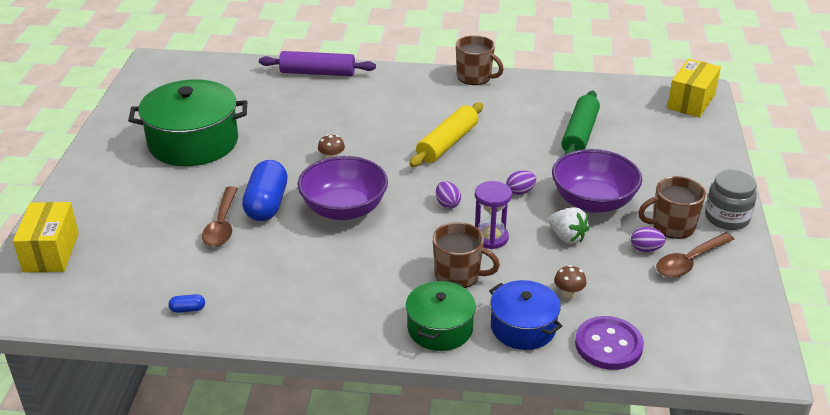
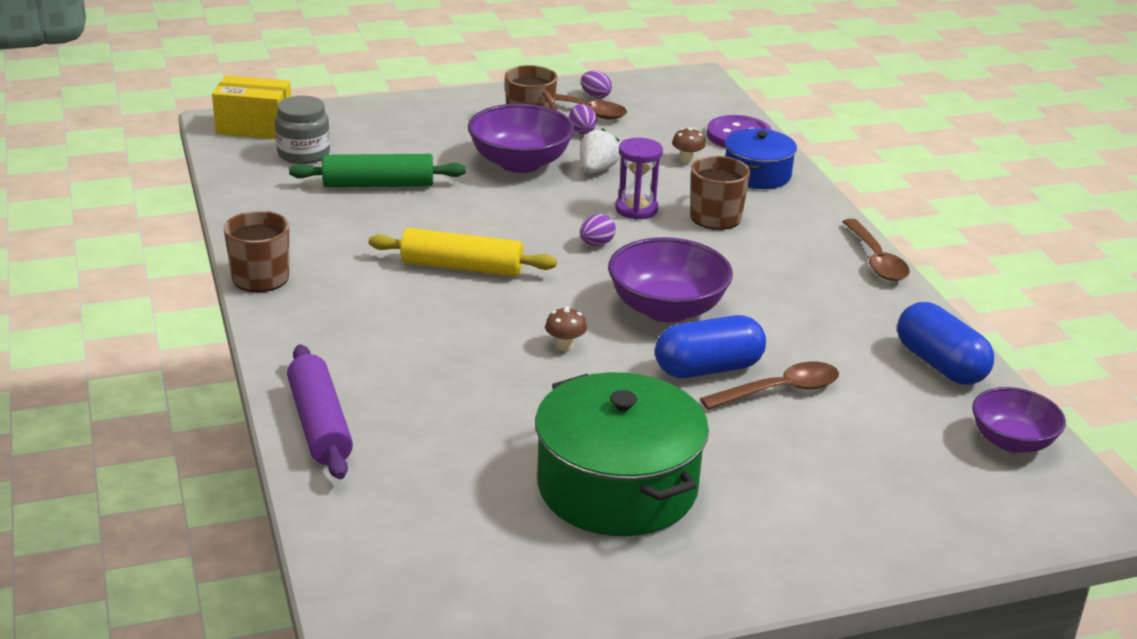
camera: 115 degrees left, 5 degrees down
(51, 252) = (971, 516): yellow box -> none
(88, 303) = (1012, 441): none -> purple bowl
(188, 309) = (940, 365): blue capsule -> blue capsule, size x2.46
(341, 340) = (876, 260): none -> brown spoon
(440, 328) = (803, 213): green pot -> none
(520, 191) = (534, 205): purple egg -> purple egg (595, 96)
(727, 218) = (494, 98): grey jar -> grey jar (303, 154)

